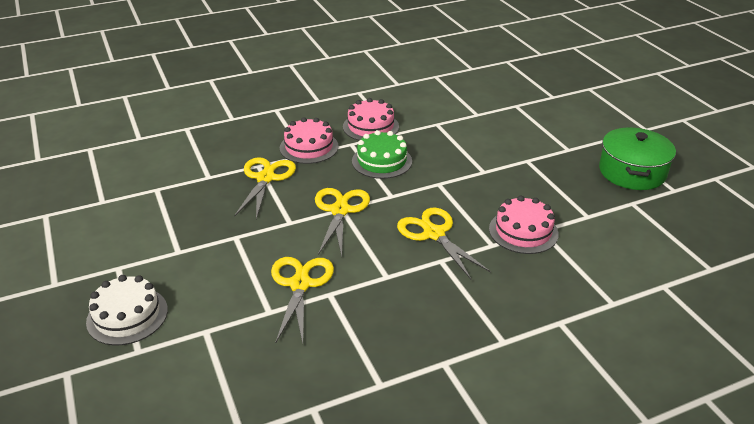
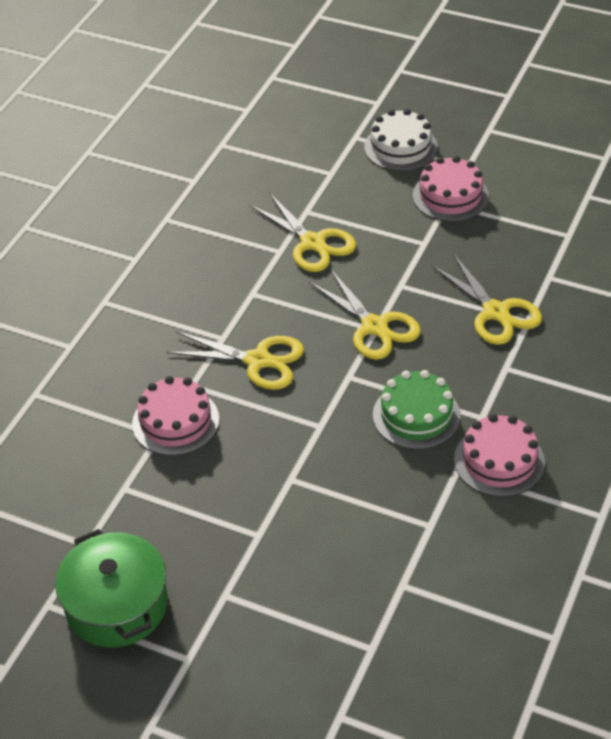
camera: 140 degrees right, 10 degrees up
(309, 147) = (517, 379): pink cake -> pink cake (450, 196)

